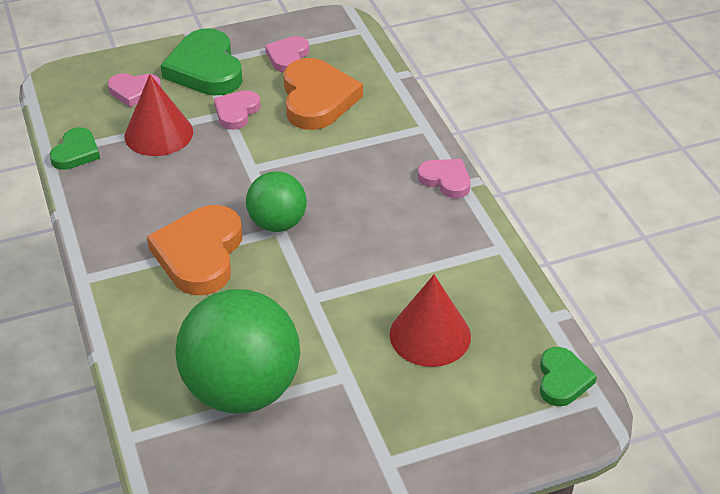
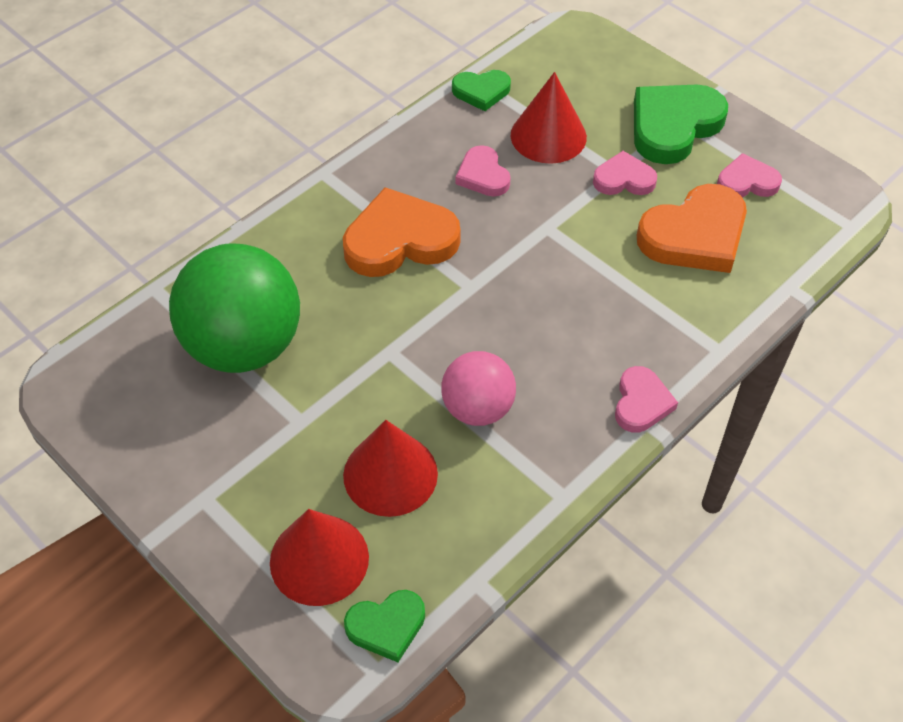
camera: 65 degrees right, 10 degrees up
(134, 91) = (597, 90): pink heart -> pink heart (483, 175)
(277, 223) = (479, 281): green ball -> none
(399, 265) = (477, 408): none -> pink ball
(485, 402) = (319, 559): none -> red cone

